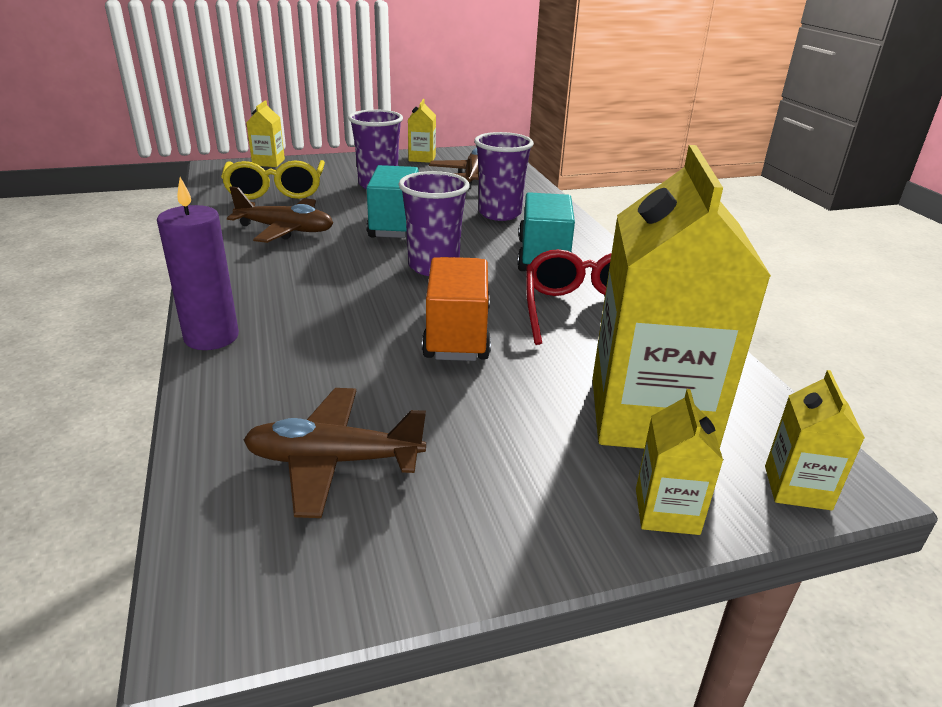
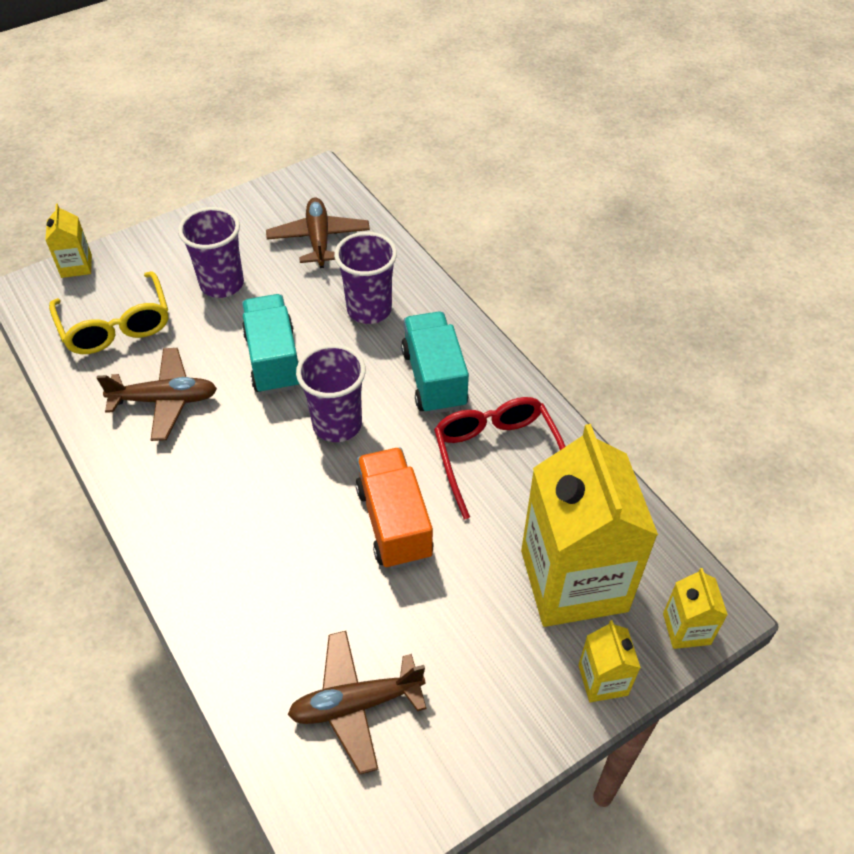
camera: 15 degrees left, 20 degrees up
(211, 337) = (183, 589): purple candle -> none
(422, 158) = (247, 211): yellow carton -> none

